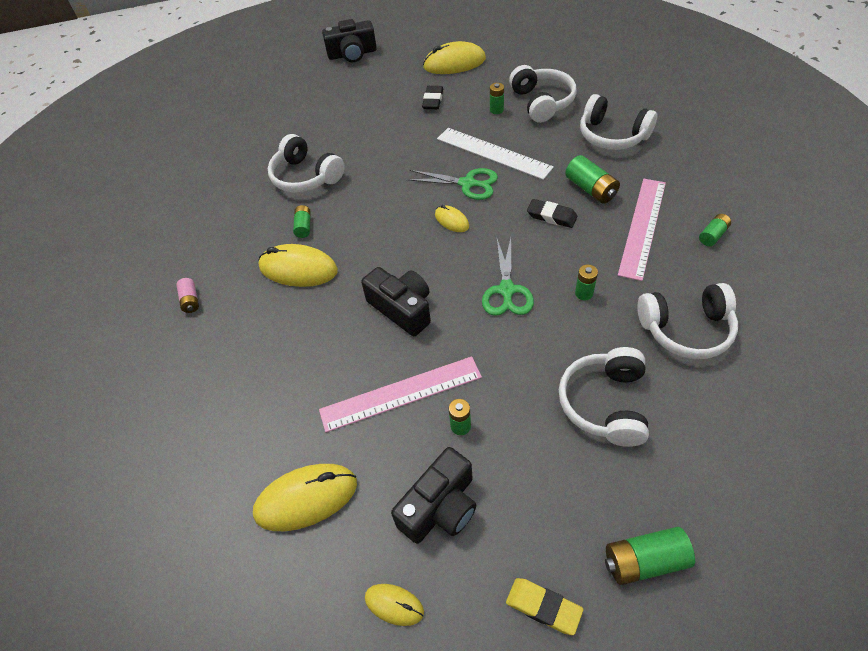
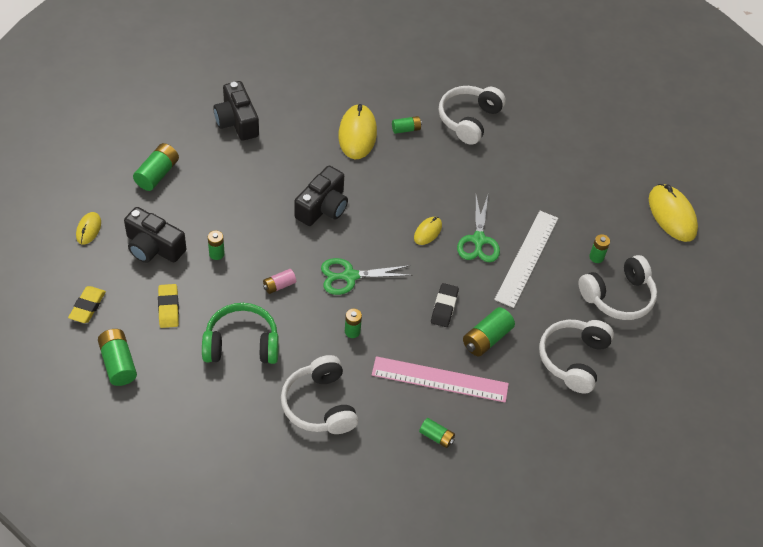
camera: 70 degrees right, 0 degrees up
(190, 300) = (318, 75): pink battery -> pink battery (279, 285)
(306, 498) = (157, 174): yellow mouse -> green battery
(352, 54) = (668, 125): black camera -> black camera (237, 121)
(401, 394) = (242, 215): pink ruler -> none
(433, 100) = (601, 202): black eraser -> none
(548, 489) = (168, 308): none -> yellow eraser
(605, 404) = (241, 344): white headphones -> green headphones

